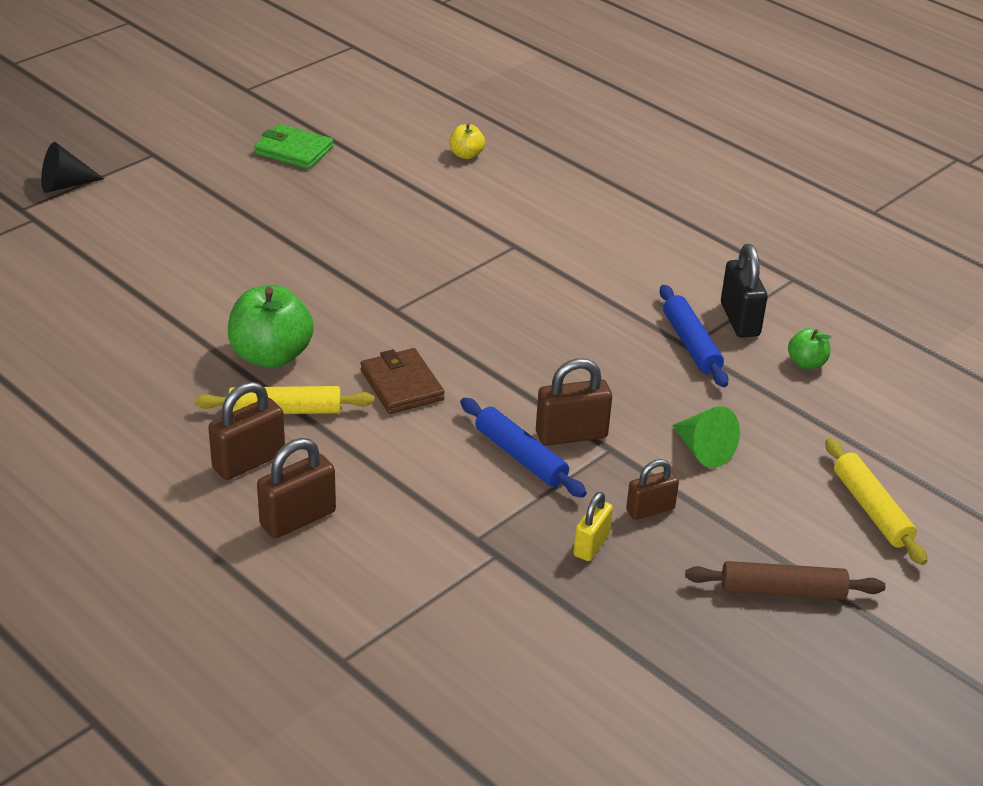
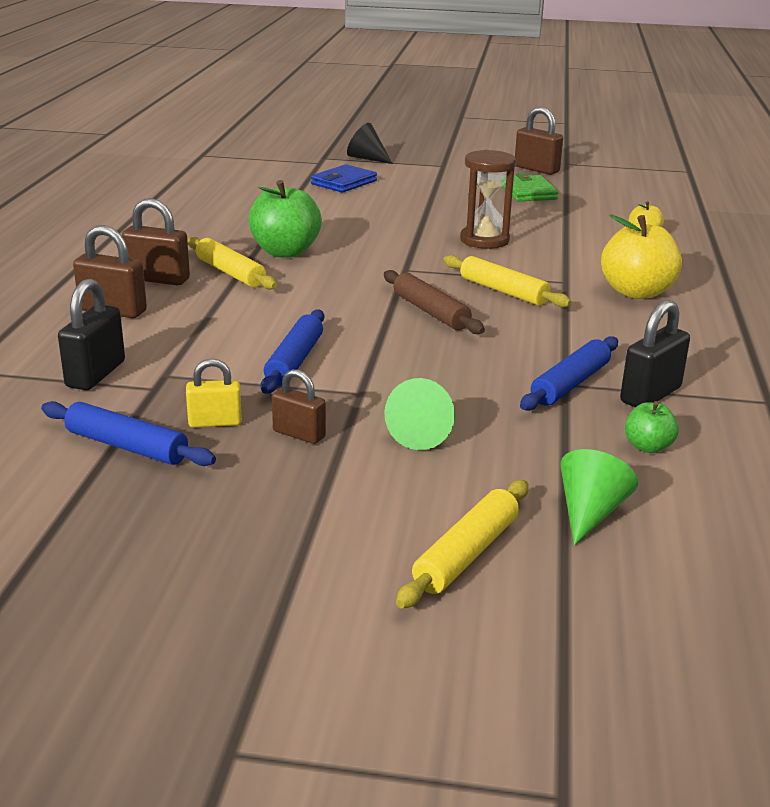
camera: 55 degrees right, 10 degrees down
(121, 234) = (344, 182): none -> blue wallet
(380, 236) = (484, 240): none -> brown hourglass
(401, 385) = (317, 297): brown wallet -> none
(434, 579) = (96, 374): none -> black padlock
(499, 285) = (503, 291): none -> yellow rolling pin
(571, 435) = (353, 372): brown padlock -> brown padlock (536, 169)
(572, 226) = (636, 292): none -> yellow apple
(589, 608) = (127, 446): none -> blue rolling pin
(782, 590) = (262, 537): brown rolling pin -> brown rolling pin (430, 312)
(865, 433) = (589, 513): none -> green cone

